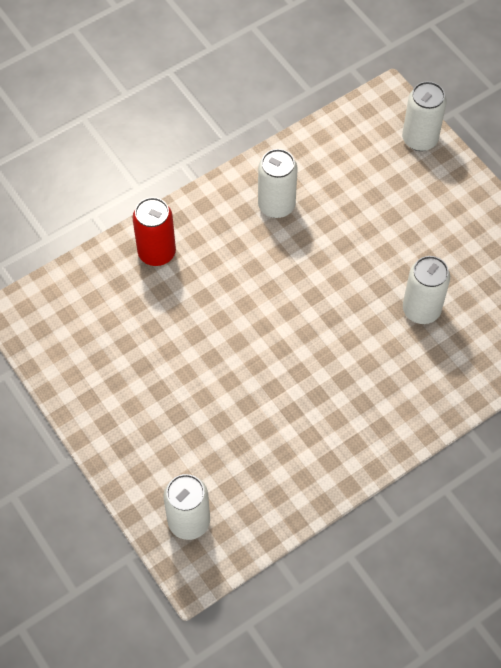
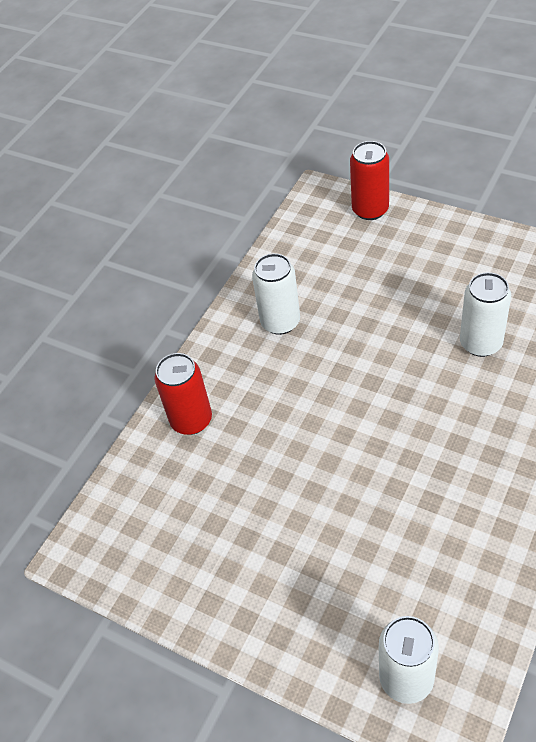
camera: 20 degrees left, 10 degrees down
(419, 139) = (370, 210): white can -> red can

